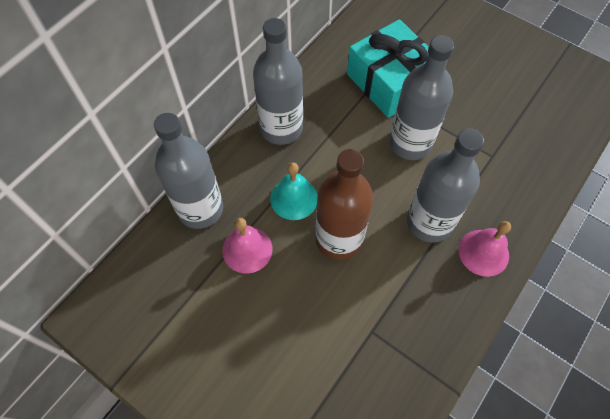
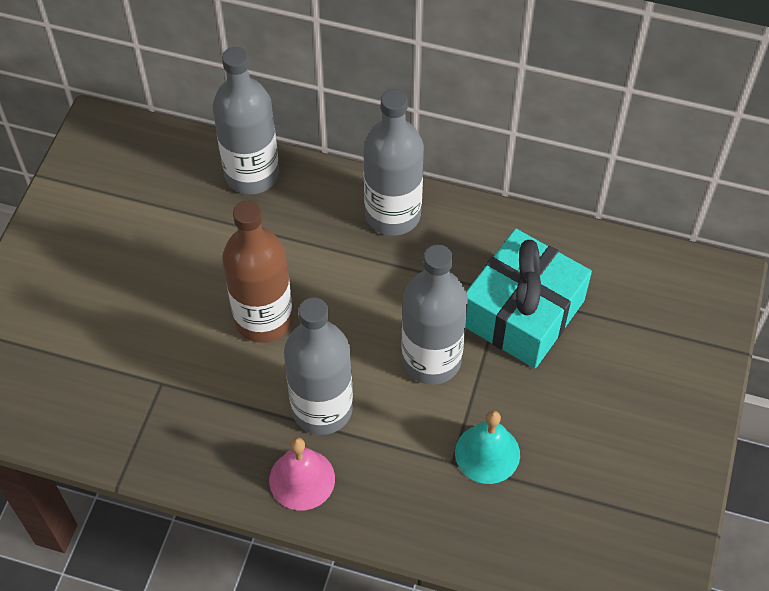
camera: 70 degrees right, 5 degrees down
(247, 249) = (218, 234): pink bell -> none
(294, 198) = (300, 258): turquoise bell -> turquoise bell (487, 453)

